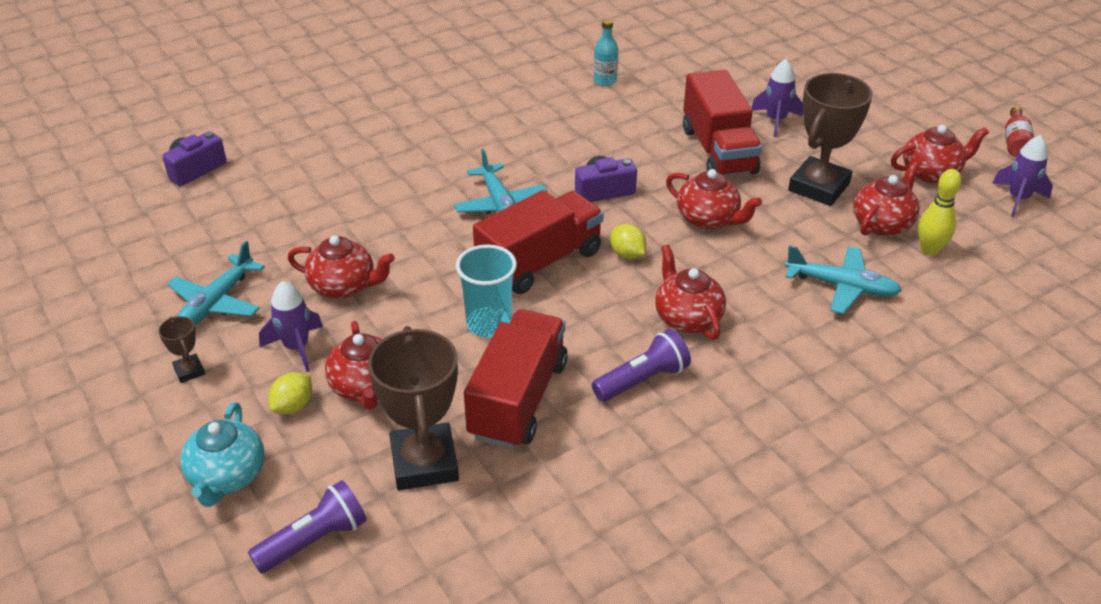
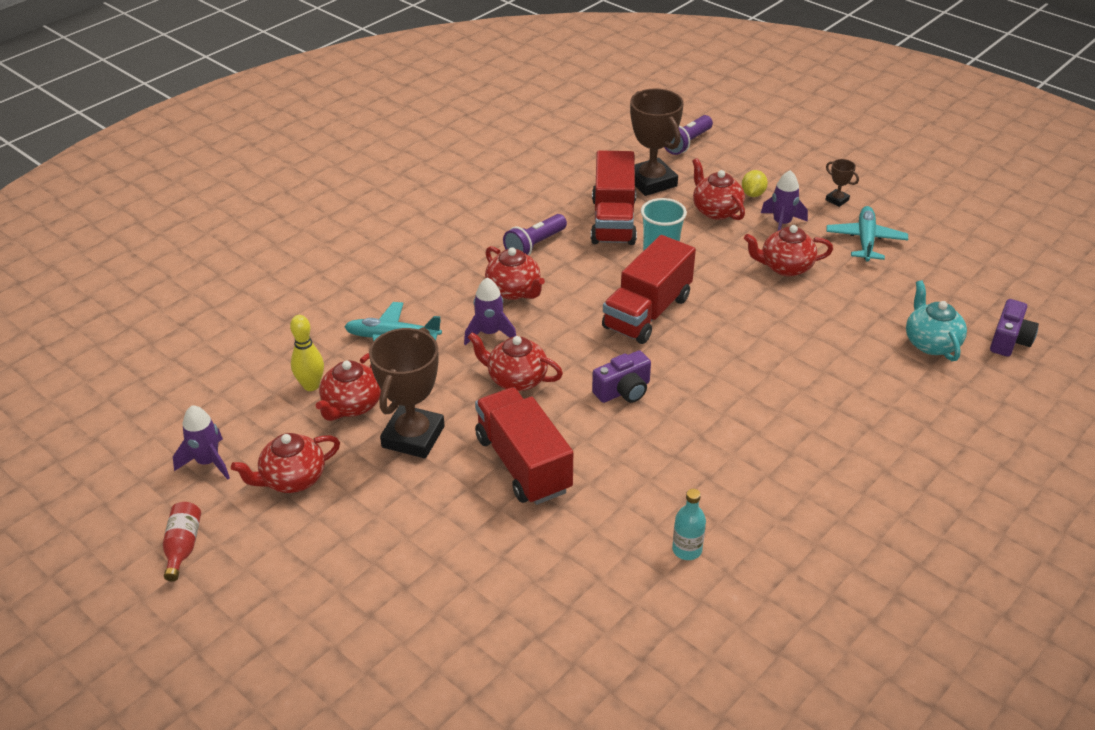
camera: 165 degrees right, 0 degrees up
(227, 477) = (758, 158): turquoise teapot -> turquoise teapot (930, 343)
(500, 205) = (710, 358): turquoise plane -> none
(627, 254) = (578, 332): yellow lemon -> none
(775, 120) = (465, 524): purple rocket -> purple rocket (489, 333)

